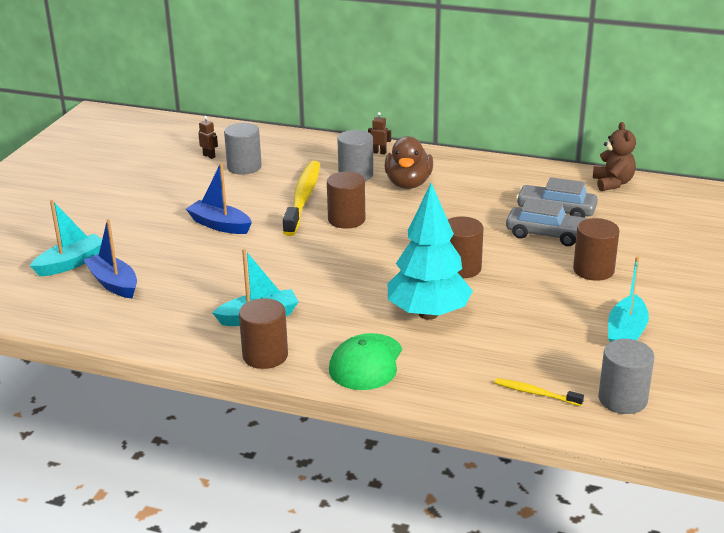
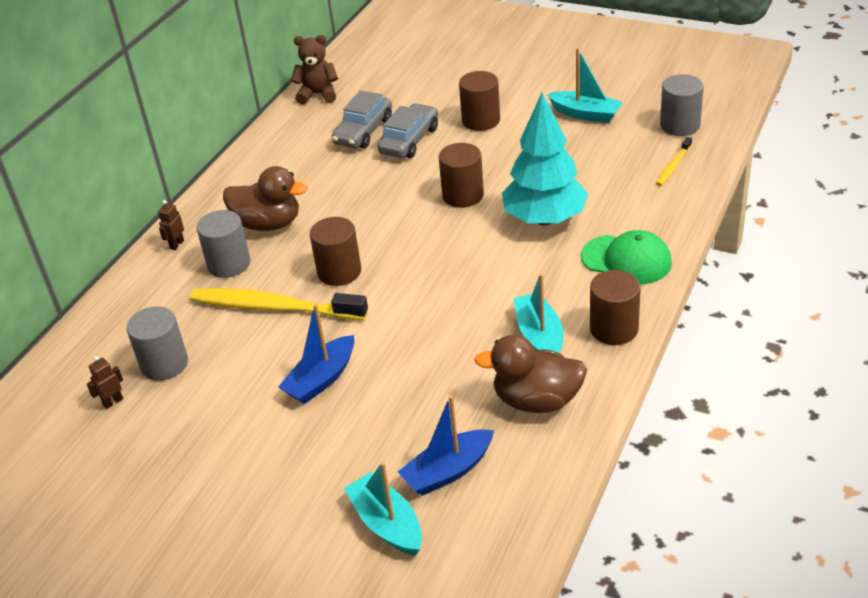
camera: 80 degrees left, 10 degrees up
(180, 318) = (536, 400): none -> brown duck

